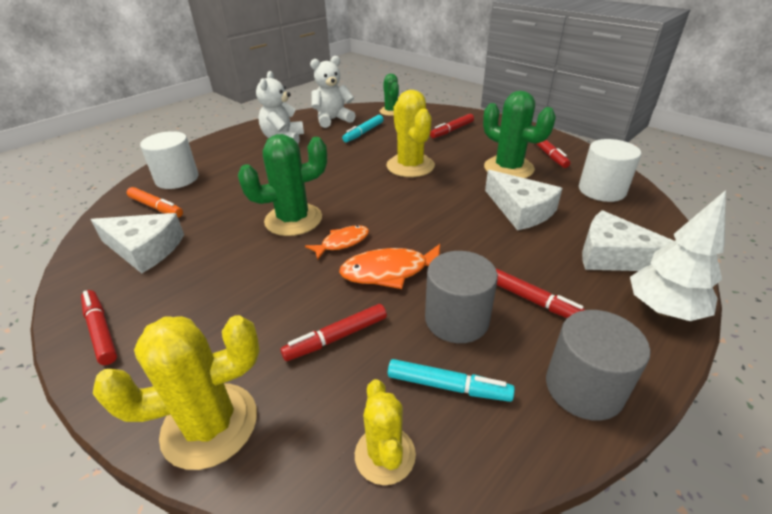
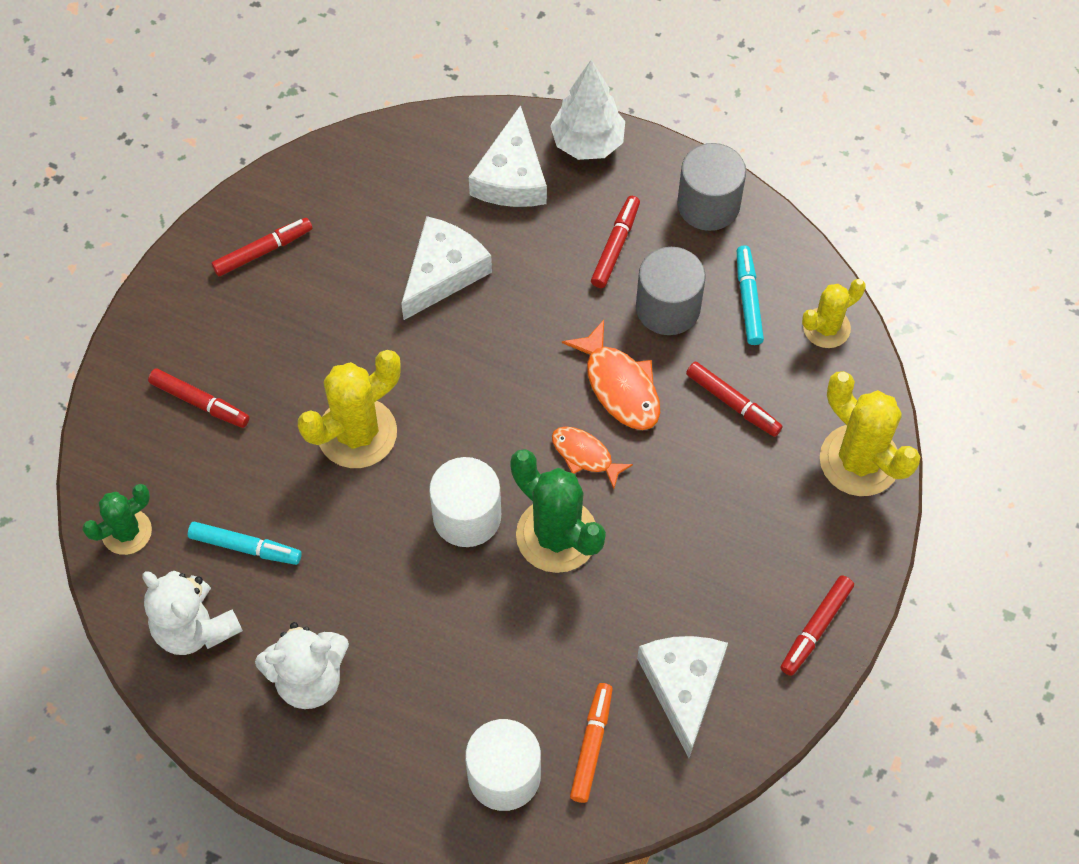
camera: 110 degrees left, 25 degrees up
(508, 168) = (327, 299): green cactus -> none
(601, 190) = (361, 185): white cylinder -> white cylinder (467, 516)

